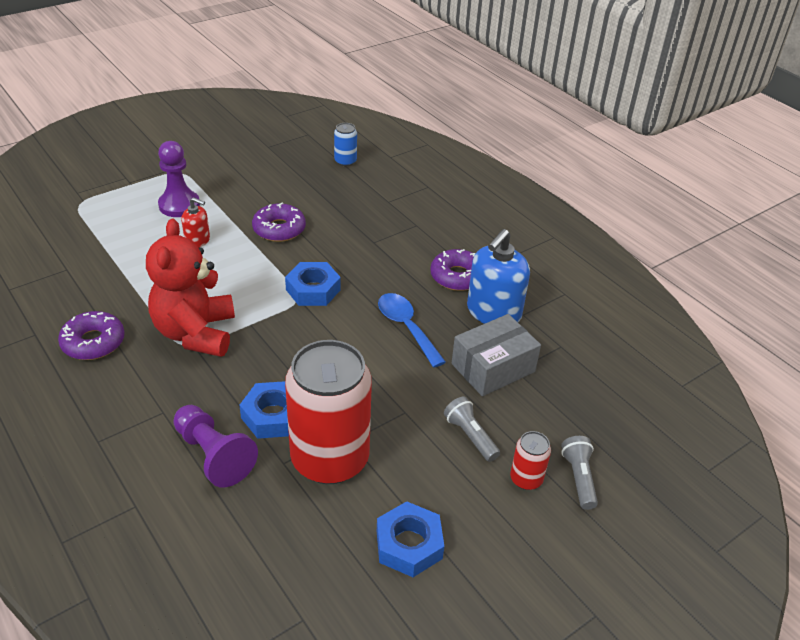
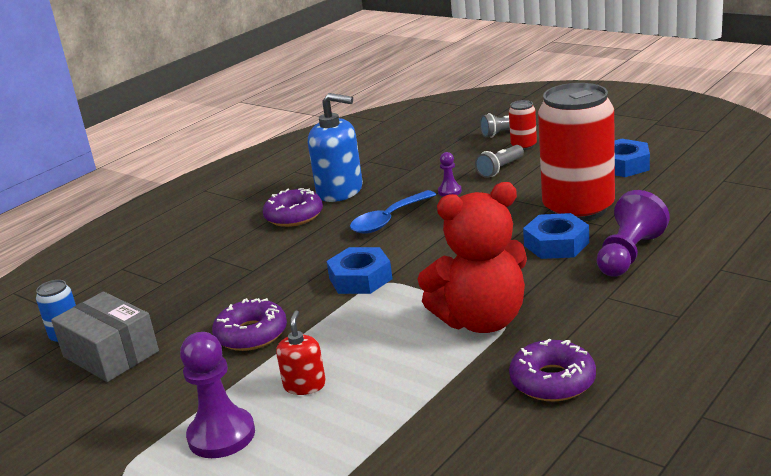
camera: 100 degrees left, 15 degrees down
(440, 382) = (449, 191): none -> purple pawn
(493, 367) = (414, 177): grey box -> grey box (110, 354)

